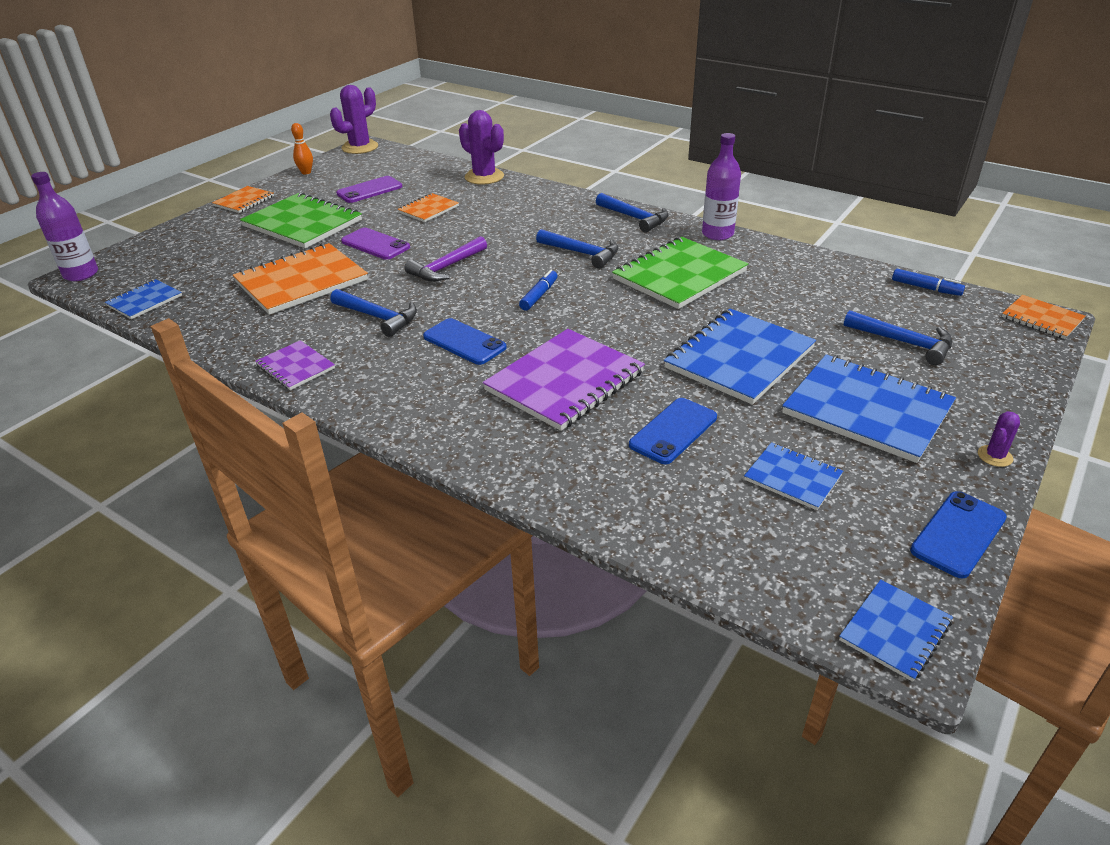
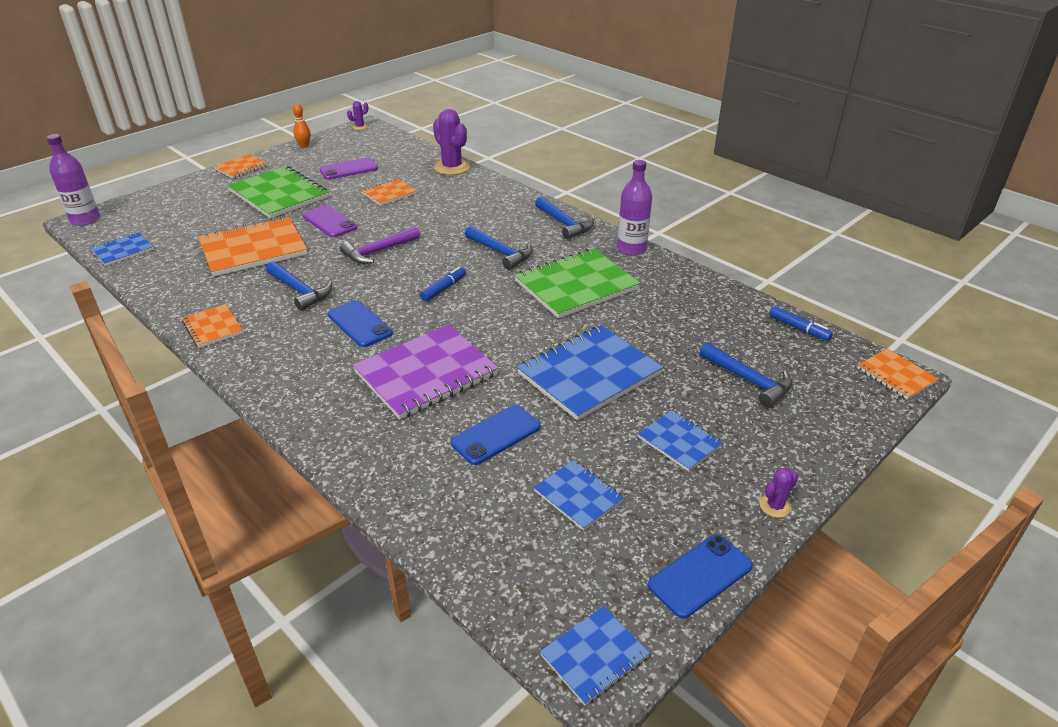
camera: 10 degrees right, 0 degrees up
(295, 367) = (212, 327): purple notebook -> orange notebook
(360, 147) = (360, 127): purple cactus -> purple cactus, size x0.49
(867, 410) = (679, 442): blue notebook -> blue notebook, size x0.52

